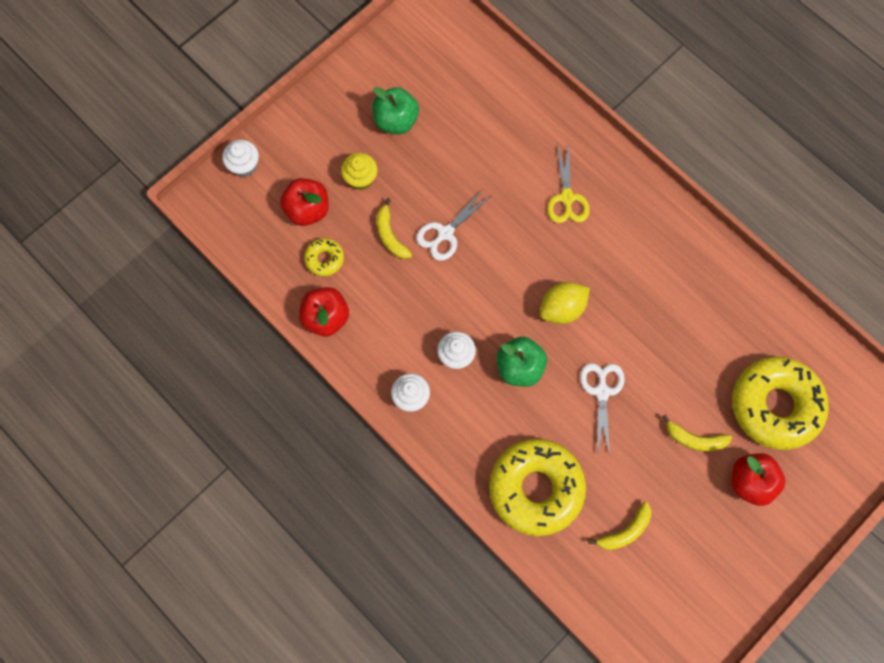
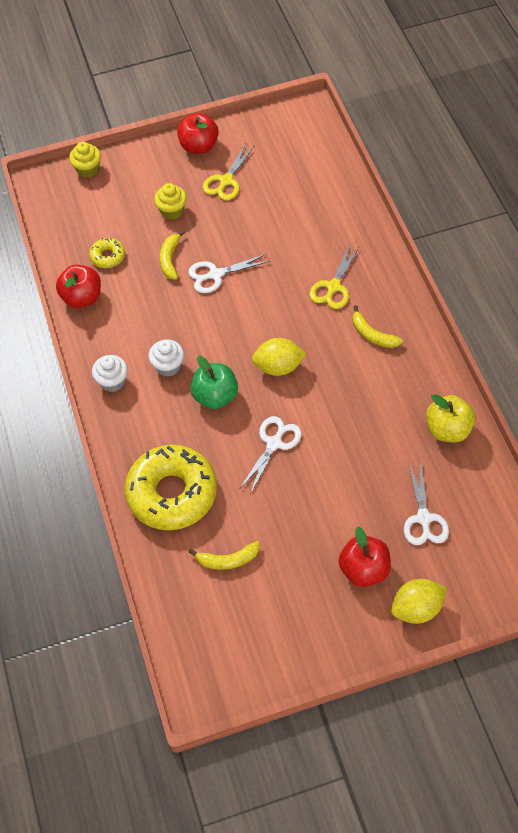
camera: 30 degrees right, 15 degrees down
(244, 166) = (88, 169): white cupcake -> yellow cupcake
(307, 210) = (116, 217): red apple -> red apple (199, 146)
(396, 121) = (226, 181): green apple -> yellow scissors
(694, 439) = (334, 514): yellow banana -> yellow banana (372, 335)
(750, 304) = (448, 429): none -> yellow apple
(775, 405) = (423, 518): yellow donut -> white scissors
(814, 497) = (417, 609): none -> yellow lemon

